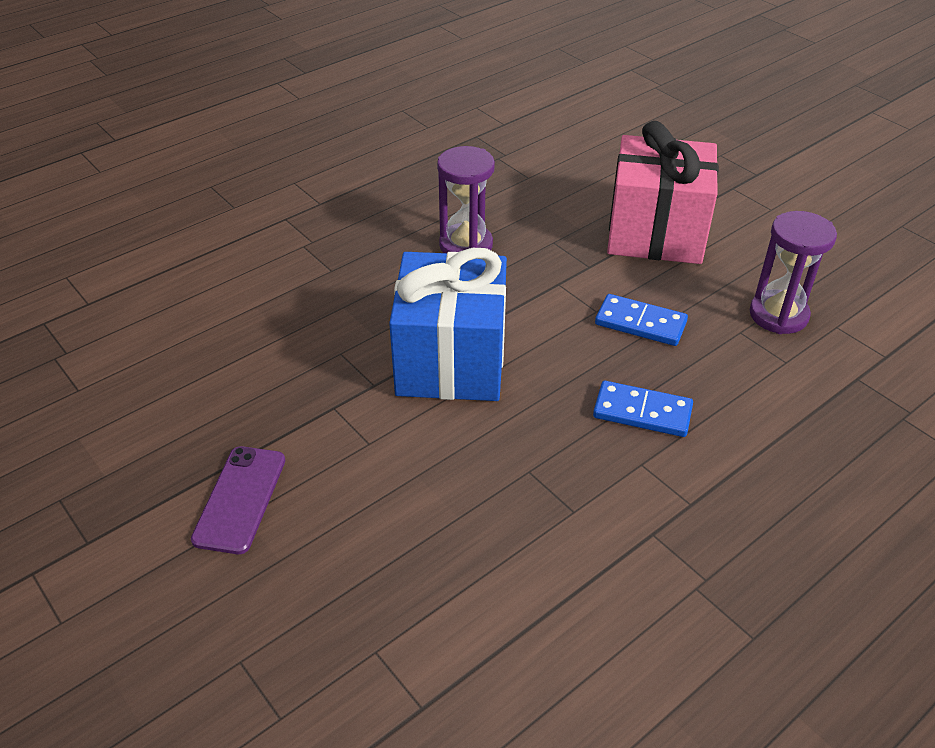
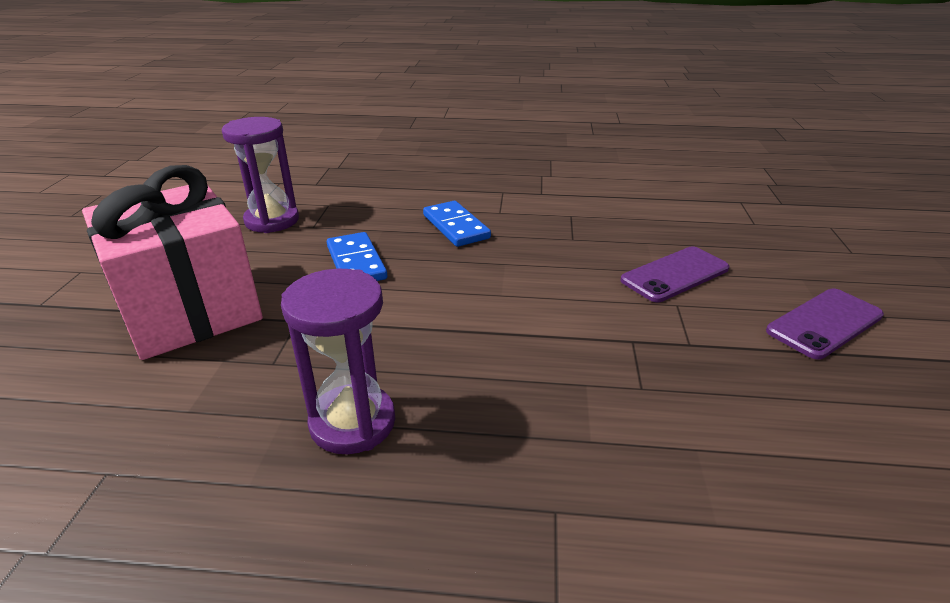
camera: 135 degrees left, 10 degrees down
(396, 481) = (674, 274): none -> purple phone
(451, 361) = (539, 319): blue gift -> none

